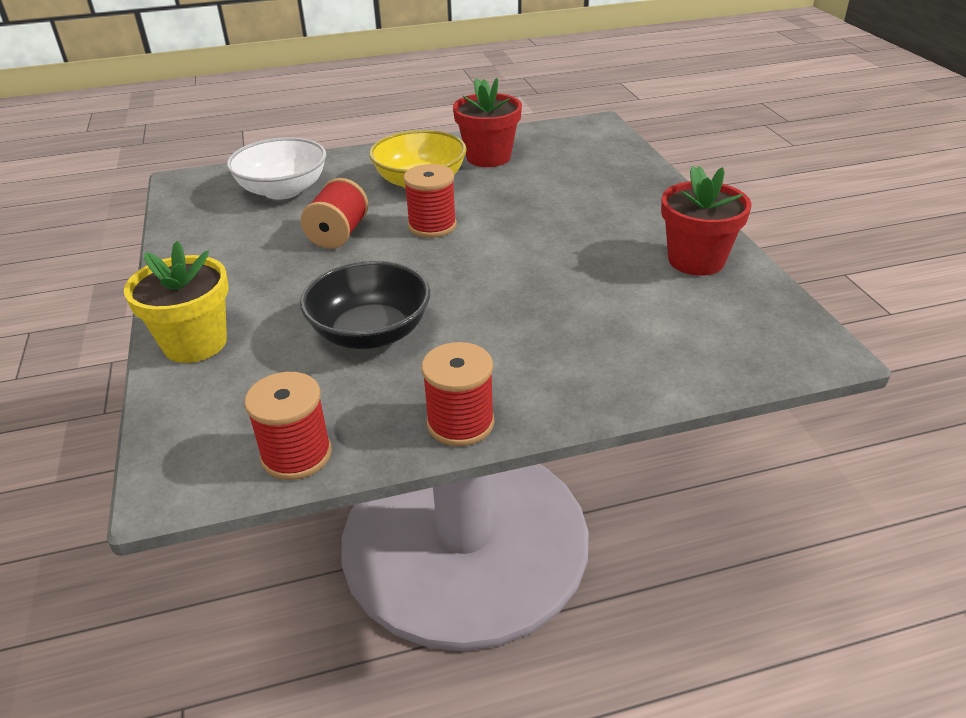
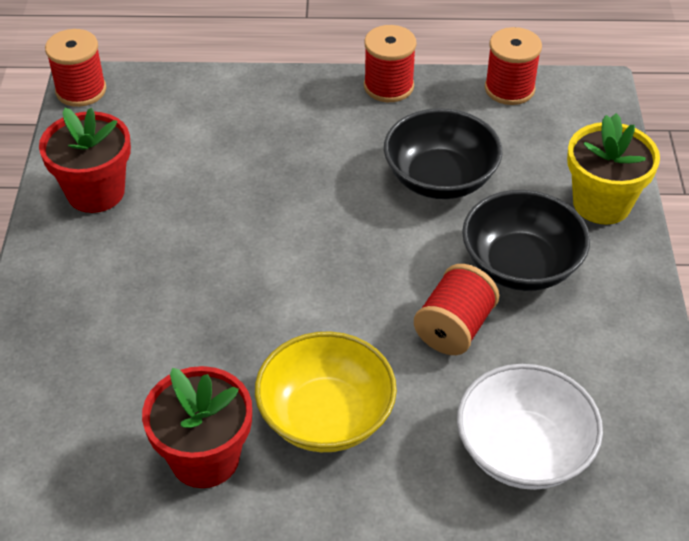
camera: 165 degrees left, 10 degrees up
(283, 280) = (520, 265): none -> black bowl
(432, 226) = (339, 316): red spool -> red spool (81, 90)

